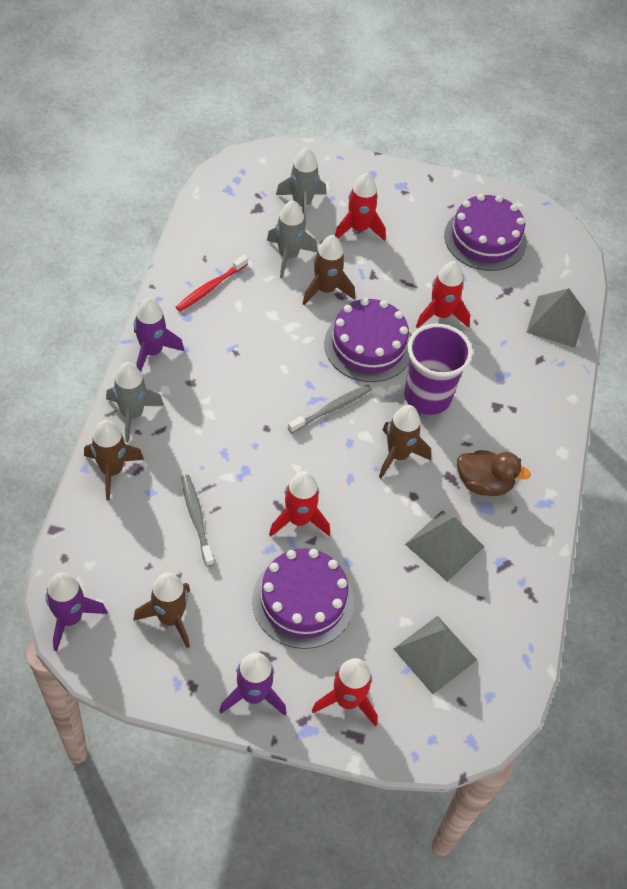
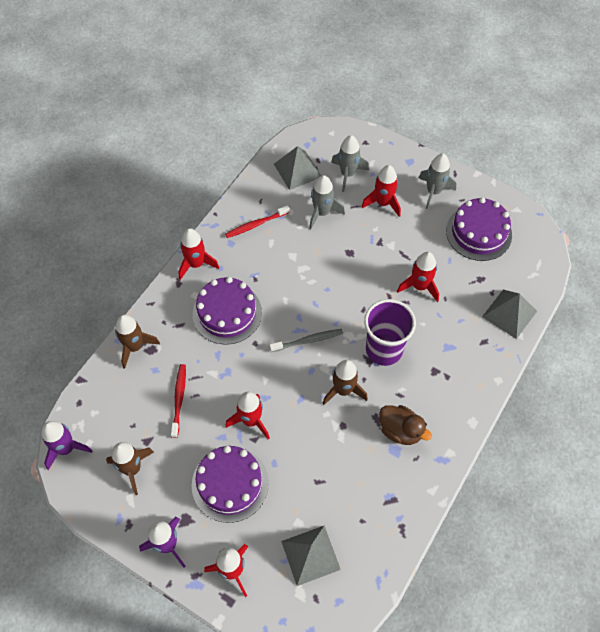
camera: 25 degrees right, 5 degrees up
(132, 414) = (164, 308): grey rocket -> grey rocket (433, 192)
(152, 352) = (196, 264): purple rocket -> red rocket
(196, 519) = (179, 399): grey toothbrush -> red toothbrush
(326, 290) = (339, 246): brown rocket -> none
(368, 346) = (354, 297): purple cake -> purple cake (227, 313)
(444, 545) = (351, 471): grey pyramid -> grey pyramid (297, 170)

